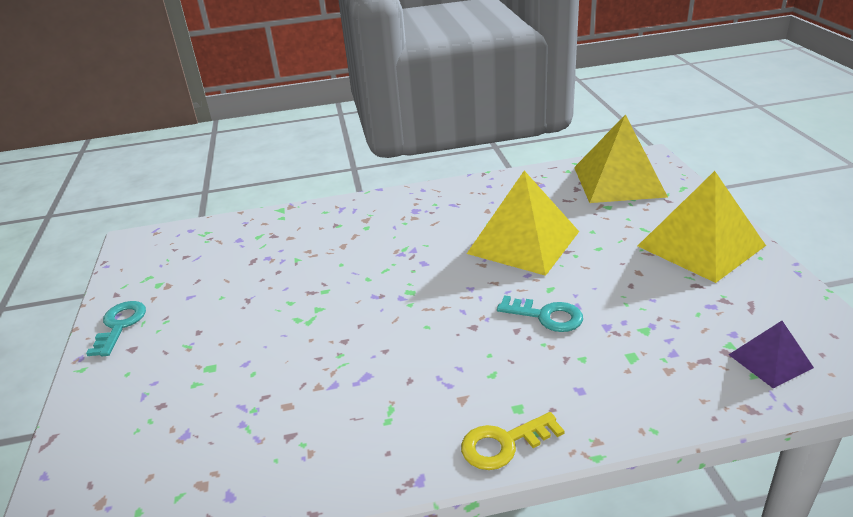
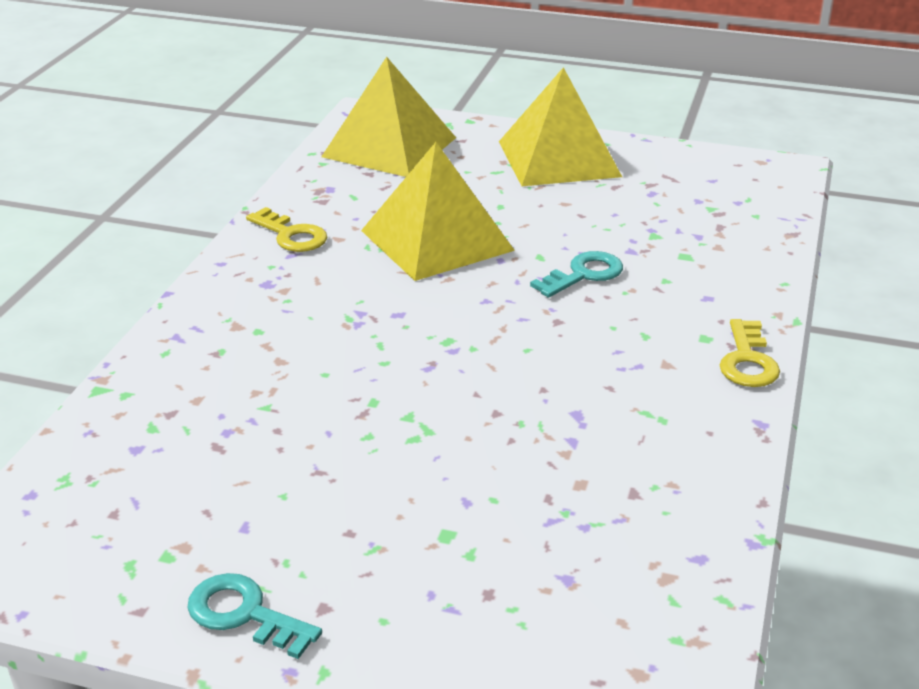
camera: 65 degrees left, 0 degrees up
(473, 196) = (291, 235): none -> yellow key
(770, 361) = (745, 201): purple pyramid -> none

